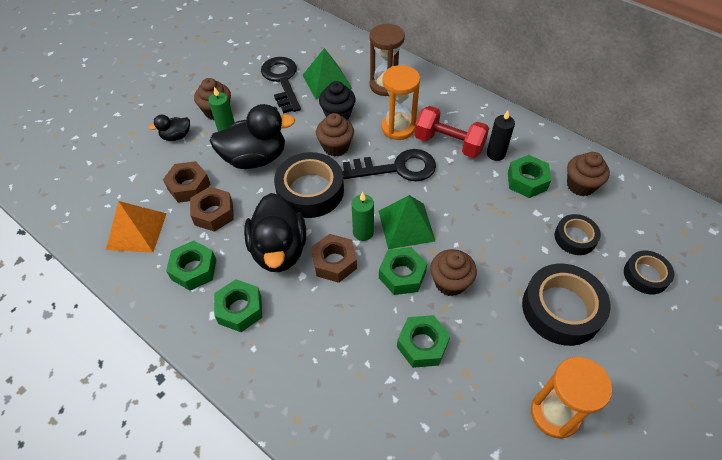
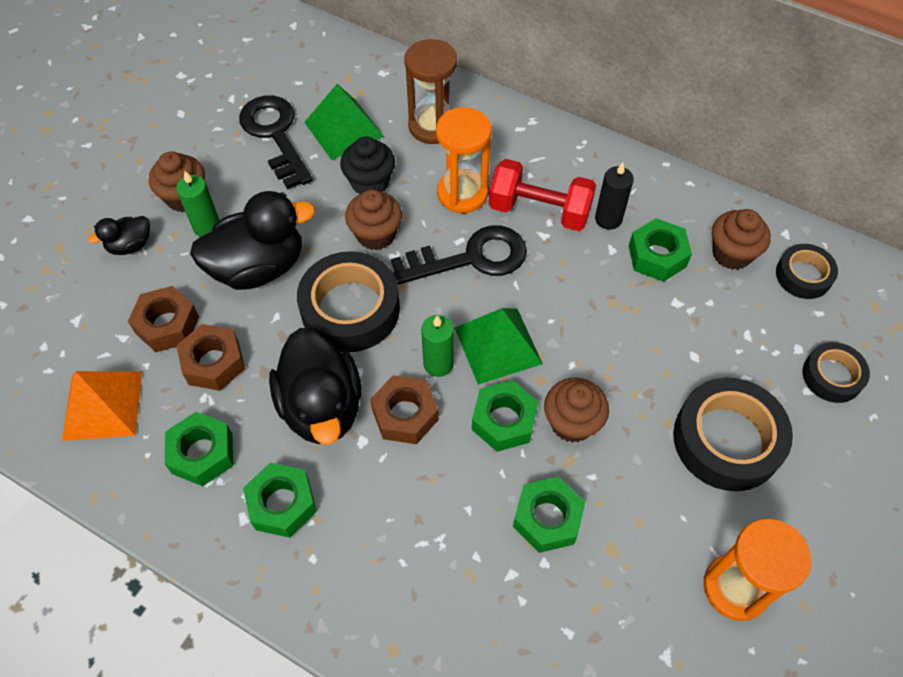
camera: 10 degrees left, 5 degrees up
(575, 238) = (733, 333): black tape -> black tape (803, 275)

